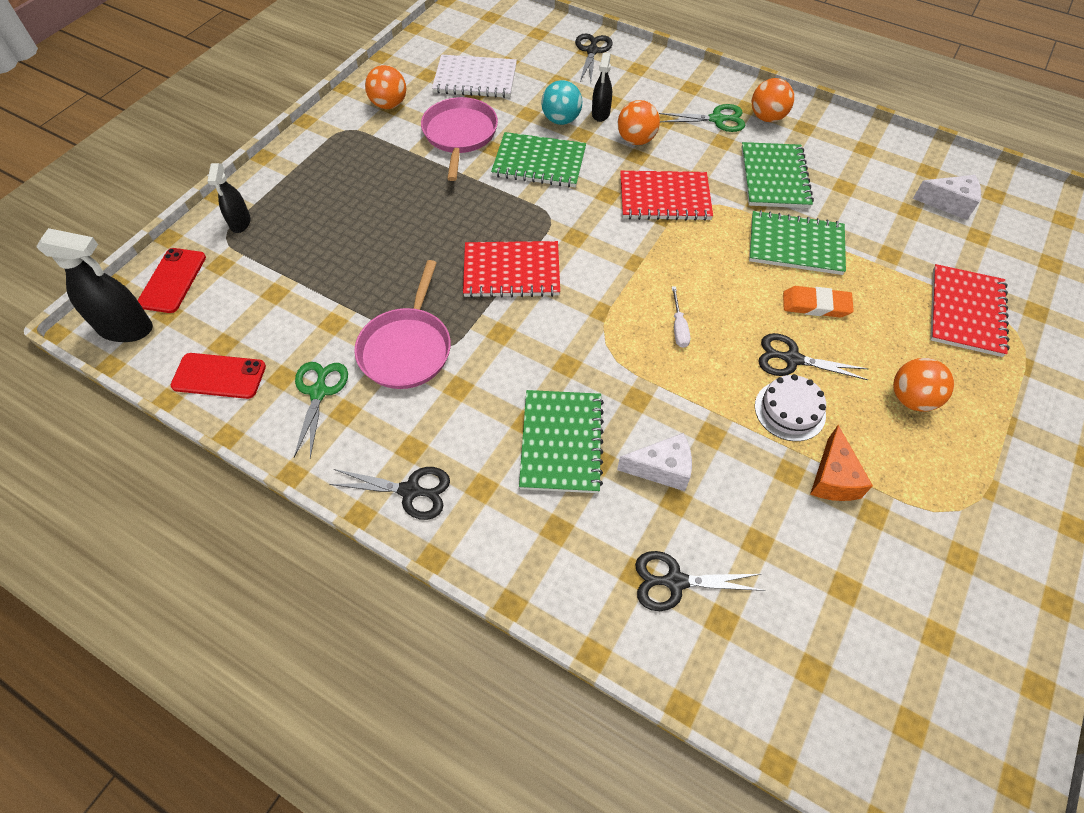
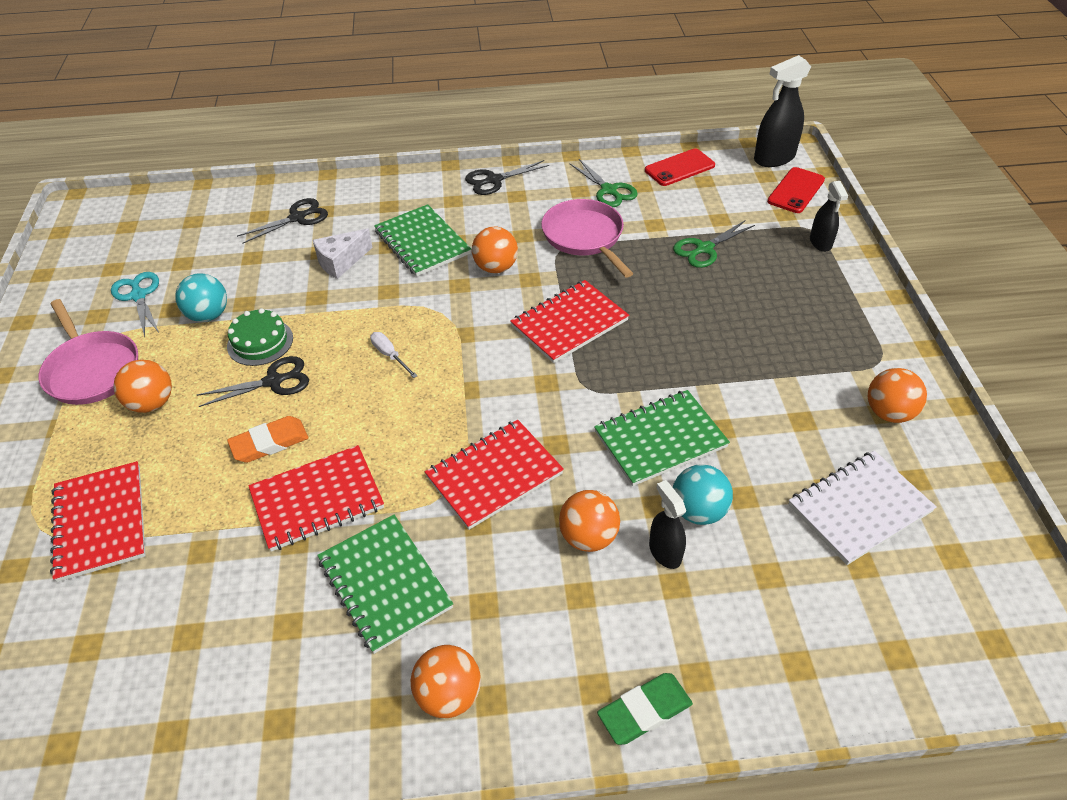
camera: 145 degrees right, 10 degrees down
(172, 280) = (796, 190): red phone -> red phone turned 60 degrees clockwise
(240, 223) = (820, 243): black spray bottle -> black spray bottle turned 150 degrees counterclockwise
(460, 135) = (774, 422): pink pan -> pink pan (92, 370)
(518, 364) = (495, 267): none -> orange ball
(592, 51) = (789, 668): black scissors -> none
(674, 70) = (644, 711): none -> green eraser
(716, 119) = (516, 642): green scissors -> green scissors (704, 249)
(790, 410) = (260, 342): white cake -> green cake
(795, 245) = (317, 499): green notebook -> red notebook
(833, 478) = (208, 315): orange cheese -> turquoise ball
(908, 560) = (138, 296): none -> turquoise scissors
(949, 203) = (132, 683): white cheese -> none

